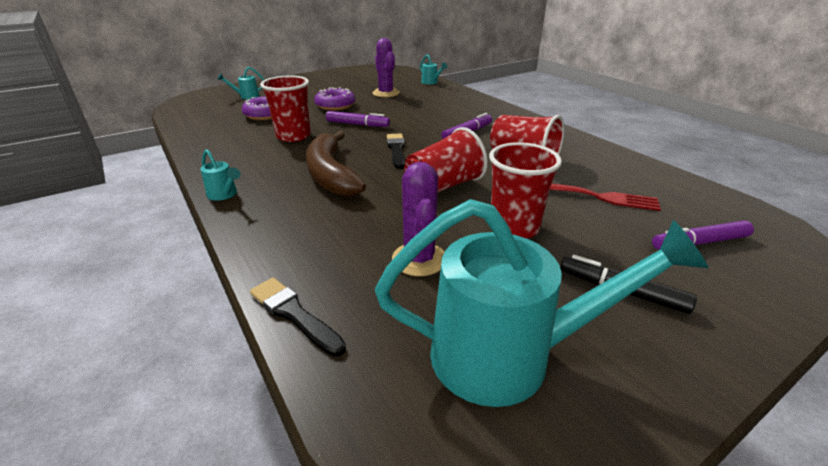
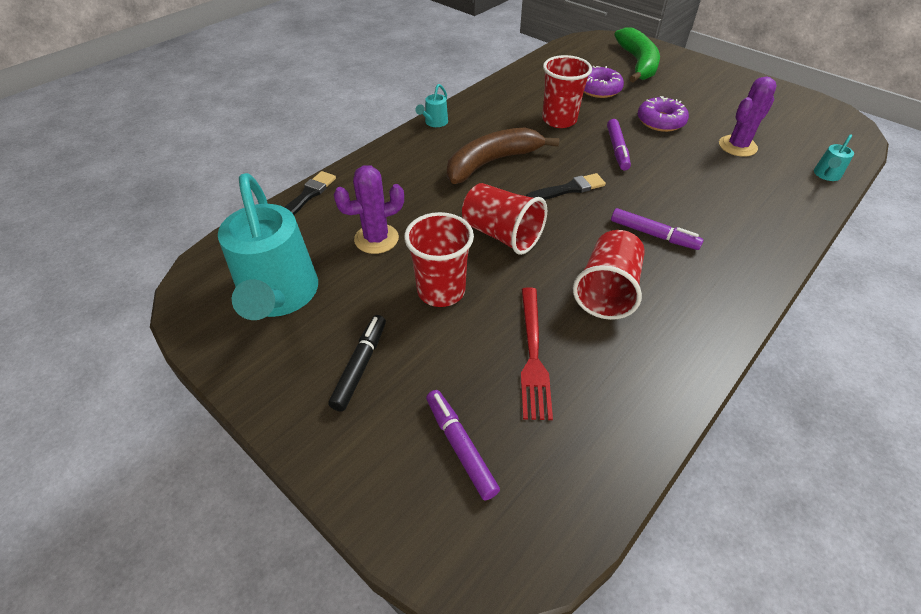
camera: 75 degrees right, 15 degrees up
(246, 96) = (637, 63): turquoise watering can -> green banana

